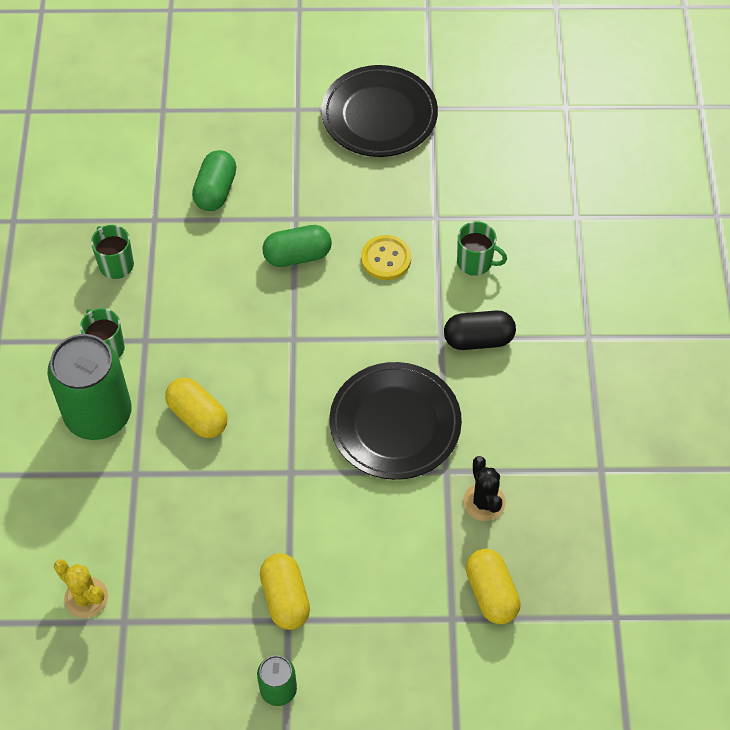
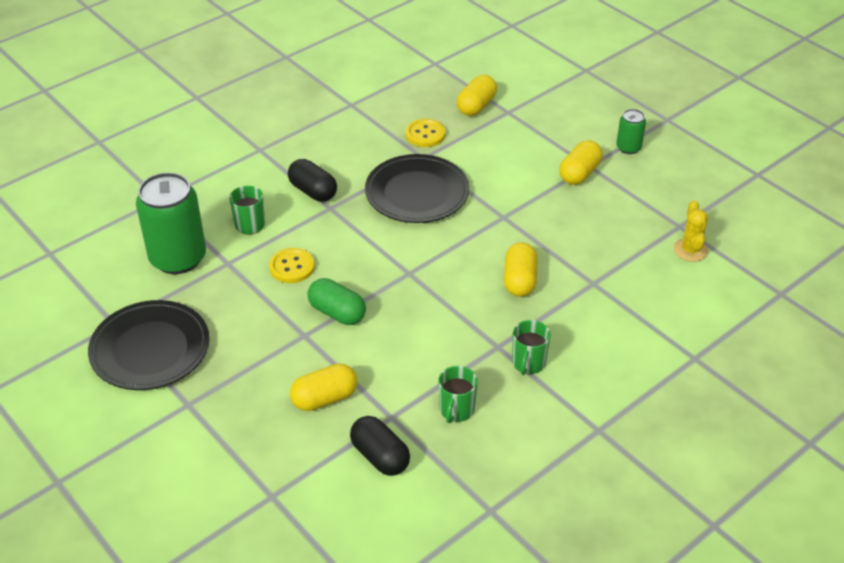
camera: 130 degrees left, 15 degrees down
(98, 414) = (579, 329): green can -> green can (178, 258)
(127, 189) = (380, 456): none -> black capsule
(216, 191) = (324, 398): green capsule -> yellow capsule
(484, 502) = (425, 134): black cactus -> yellow button

